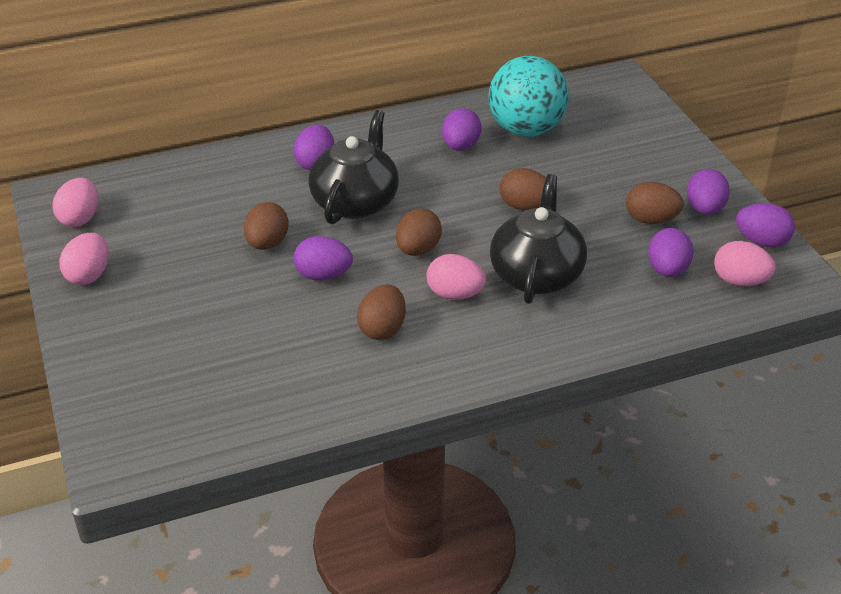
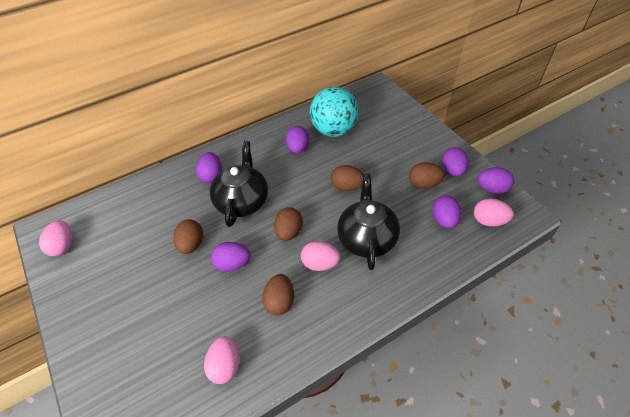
camera: 10 degrees left, 10 degrees up
(89, 275) = (74, 293): pink egg -> pink egg (225, 366)

